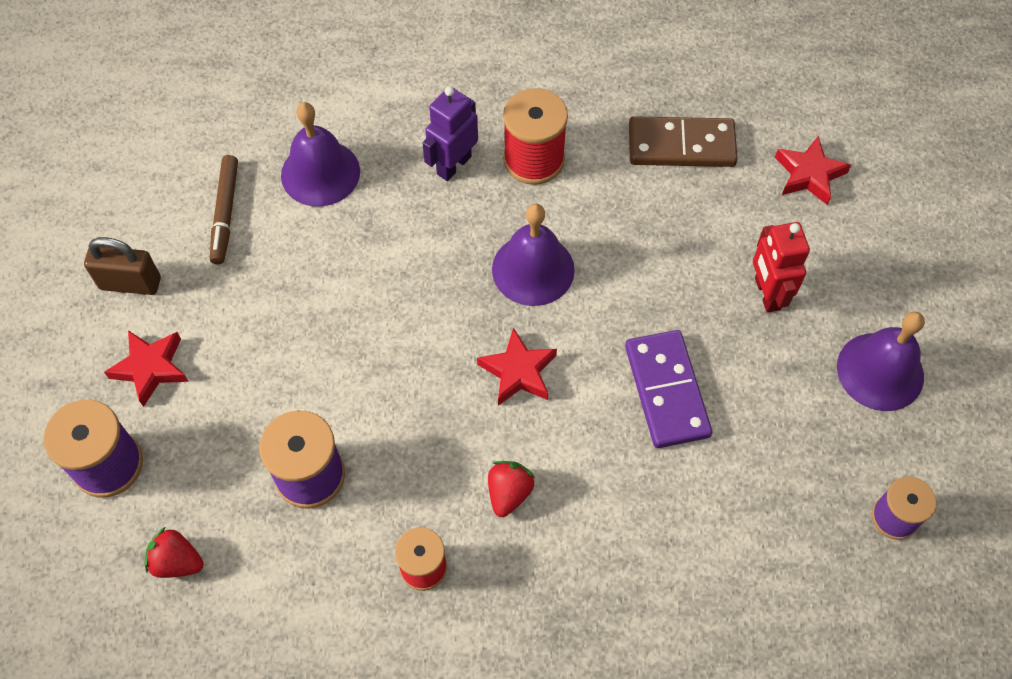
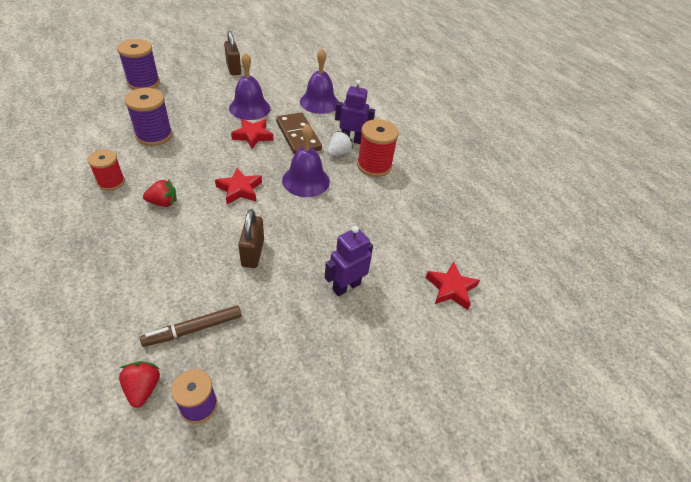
camera: 60 degrees right, 15 degrees down
(151, 368) = (194, 82): red star -> red star (253, 136)
(177, 562) = (100, 110): red strawberry -> red strawberry (143, 388)
(225, 213) = (281, 83): brown marker -> brown marker (194, 329)
(481, 197) = (338, 153): none -> white strawberry
(666, 391) = (253, 253): purple domino -> brown padlock
(681, 145) = (426, 221): brown domino -> brown domino (298, 136)
(767, 294) = (346, 286): red robot -> purple robot
(880, 371) = (318, 367): purple bell -> purple bell (249, 108)

